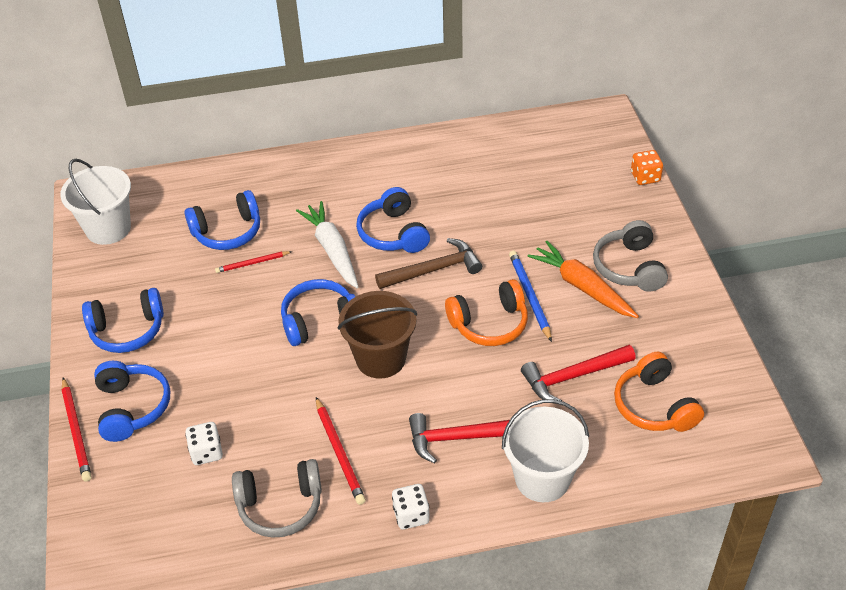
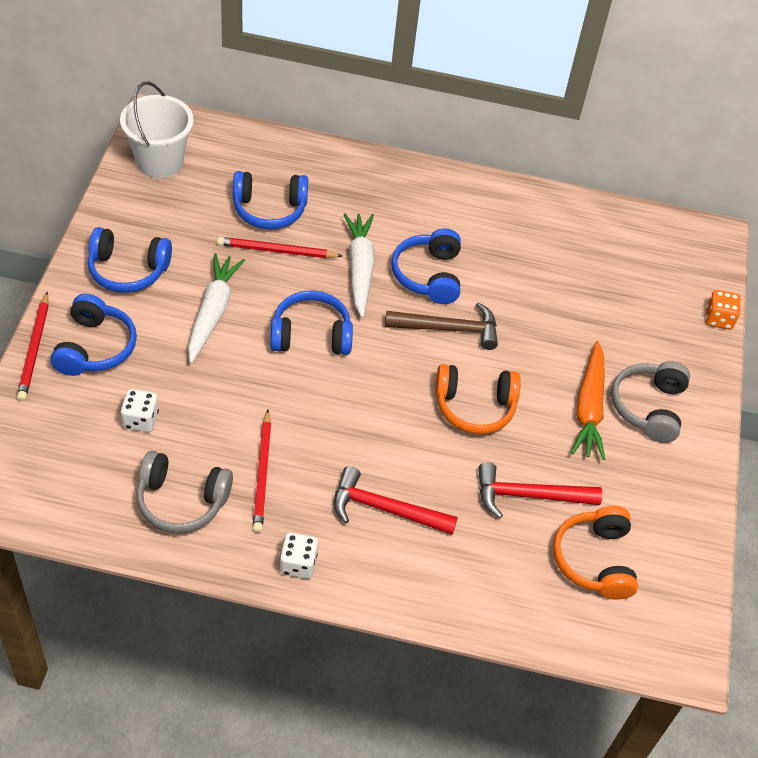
camera: 15 degrees right, 5 degrees up
(223, 336) = (213, 312): none -> white carrot
(252, 263) = (277, 251): red pencil -> red pencil, size x1.52
(380, 358) = (350, 397): brown bucket -> none
(529, 296) = (530, 395): blue pencil -> none
(542, 478) = (442, 584): white bucket -> none
(582, 287) = (589, 408): orange carrot -> orange carrot turned 150 degrees counterclockwise

